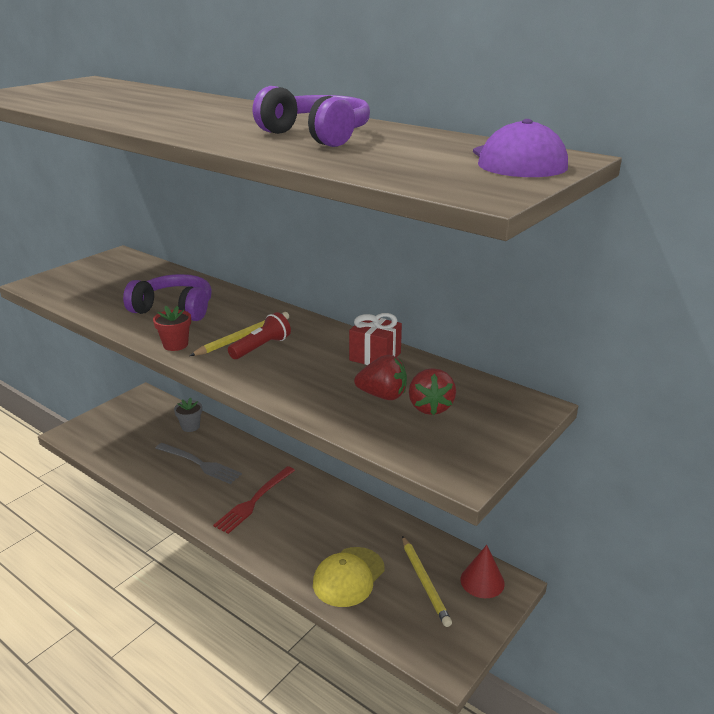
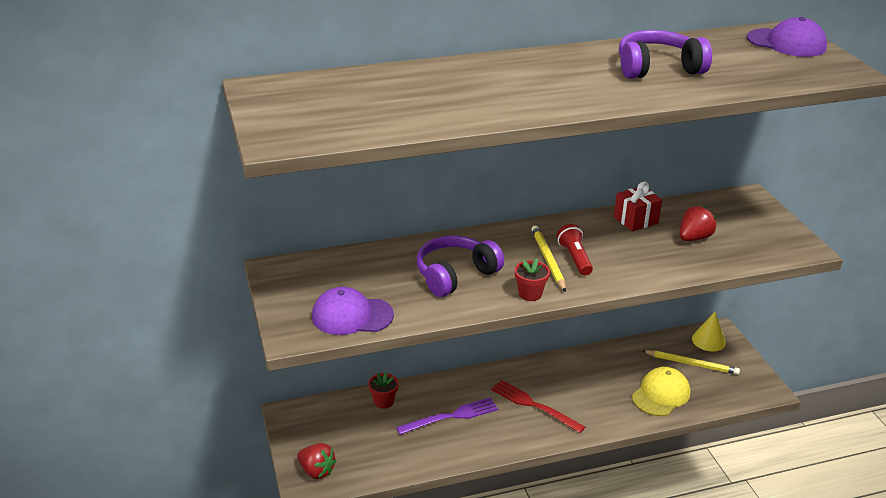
camera: 55 degrees left, 5 degrees up
(77, 293) = (352, 316): none -> purple cap
(190, 426) = (383, 401): grey flower pot -> red flower pot
(200, 464) = (451, 416): grey fork -> purple fork
(254, 501) = (534, 405): red fork -> red fork turned 150 degrees clockwise
(348, 577) = (661, 394): yellow cap -> yellow cap turned 120 degrees counterclockwise
(430, 407) = (723, 228): red strawberry -> red strawberry (317, 471)
(482, 581) = (708, 340): red cone -> yellow cone

